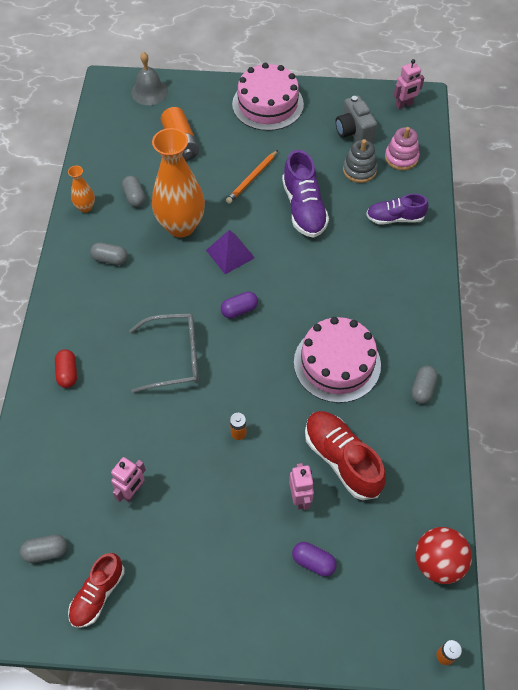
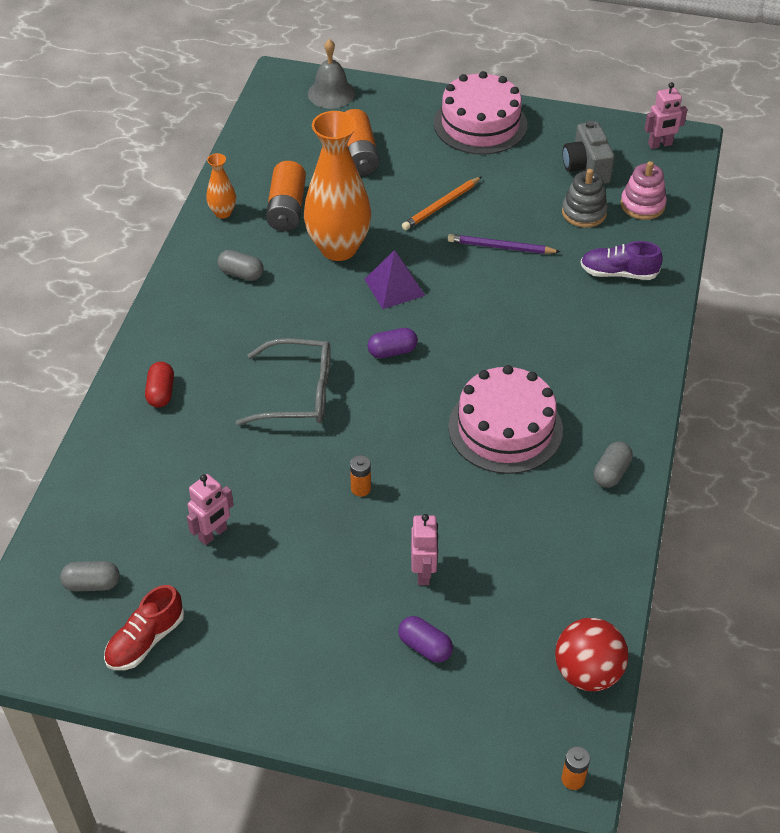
camera: 10 degrees right, 10 degrees down
(134, 197) = (286, 208): grey capsule -> orange battery
(304, 208) = (501, 247): purple shoe -> purple pencil
(342, 459) = (487, 537): red shoe -> none

